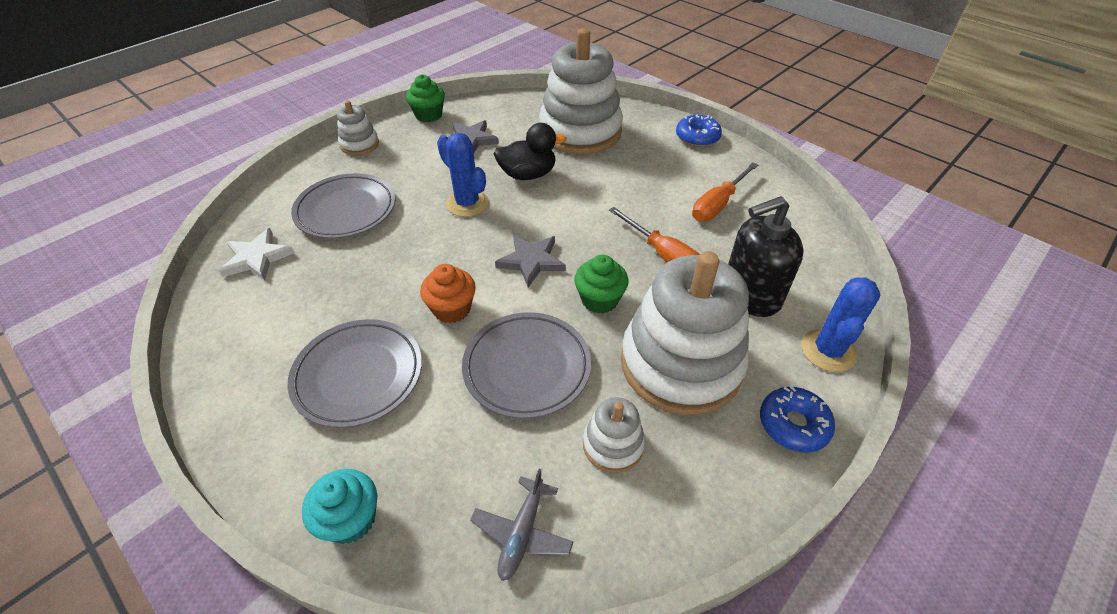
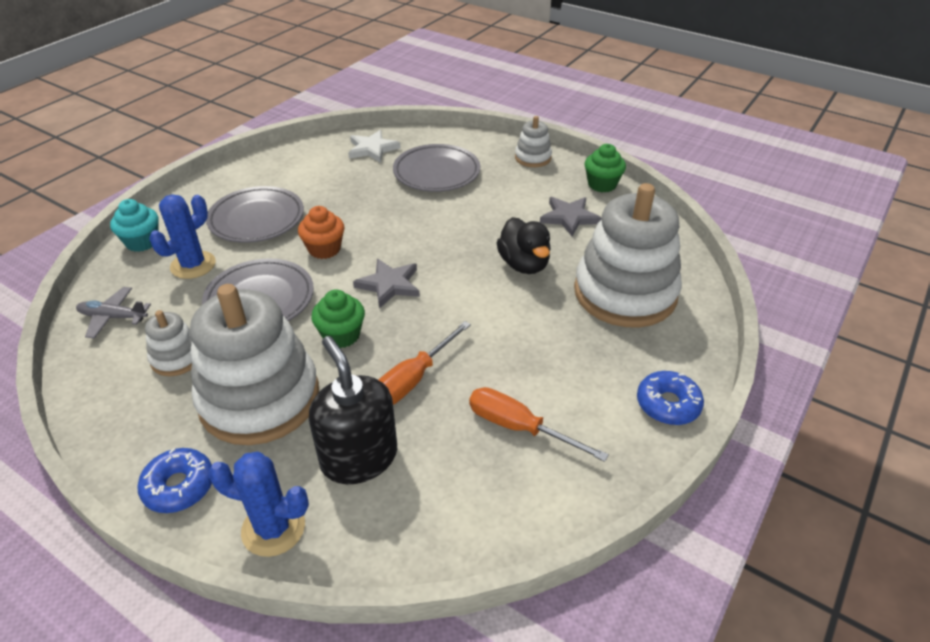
camera: 80 degrees right, 5 degrees down
(467, 203) = (464, 233): blue cactus -> blue cactus (193, 265)

